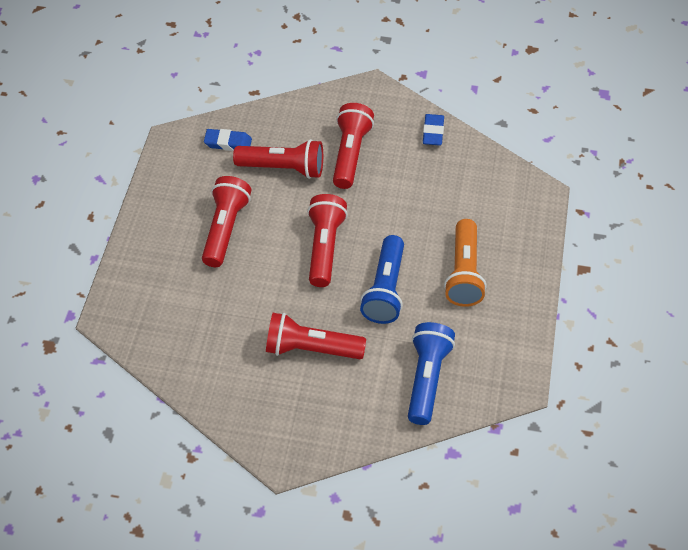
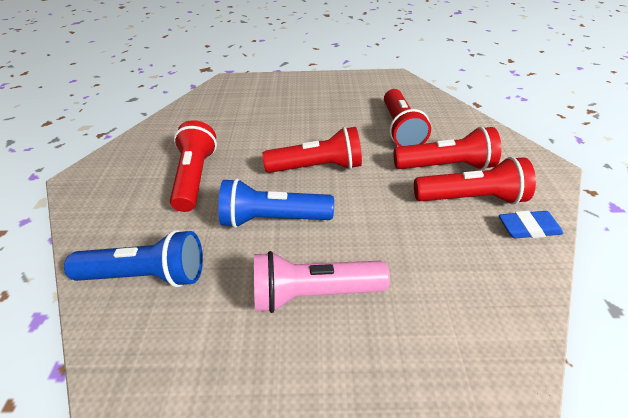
camera: 80 degrees right, 10 degrees down
(225, 229) = (319, 112): red flashlight -> red flashlight (470, 198)
(228, 143) = (409, 99): blue eraser -> none
(464, 273) = (313, 293): orange flashlight -> pink flashlight

